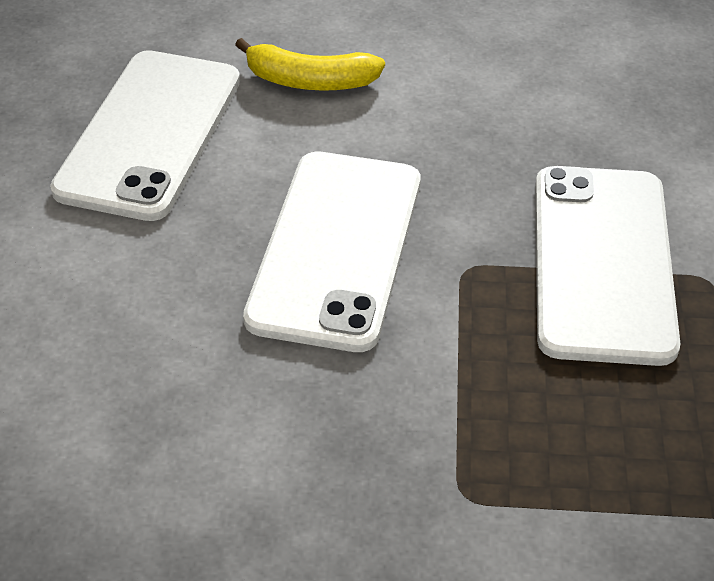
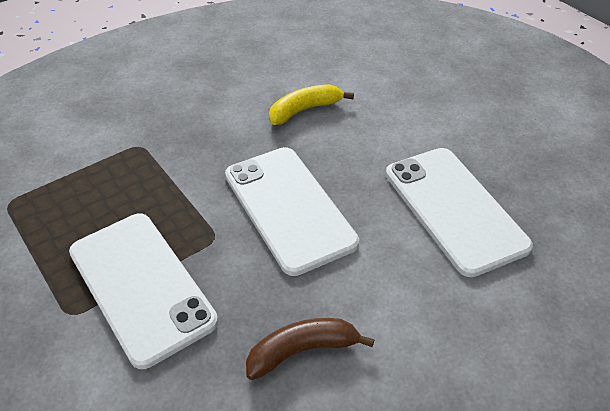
camera: 140 degrees right, 0 degrees up
(310, 81) = (424, 303): yellow banana -> yellow banana (305, 110)
(473, 111) = (302, 351): none -> brown banana

